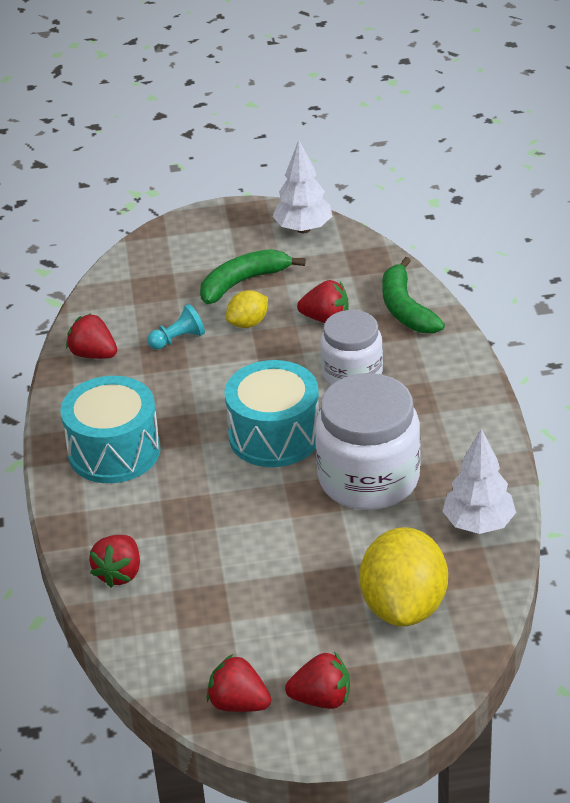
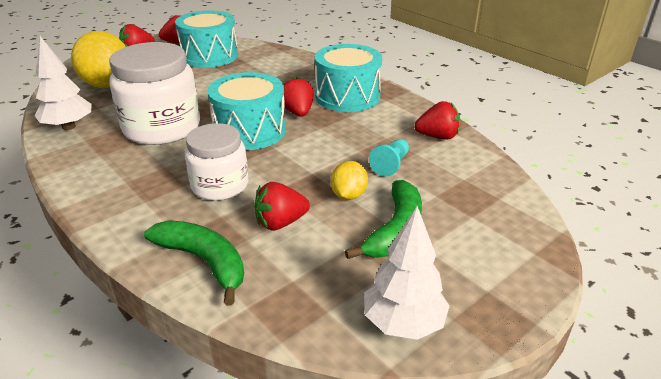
camera: 145 degrees right, 5 degrees down
(119, 573) = (280, 59): red strawberry -> red strawberry (298, 112)
(215, 631) = (209, 56): none -> turquoise drum

